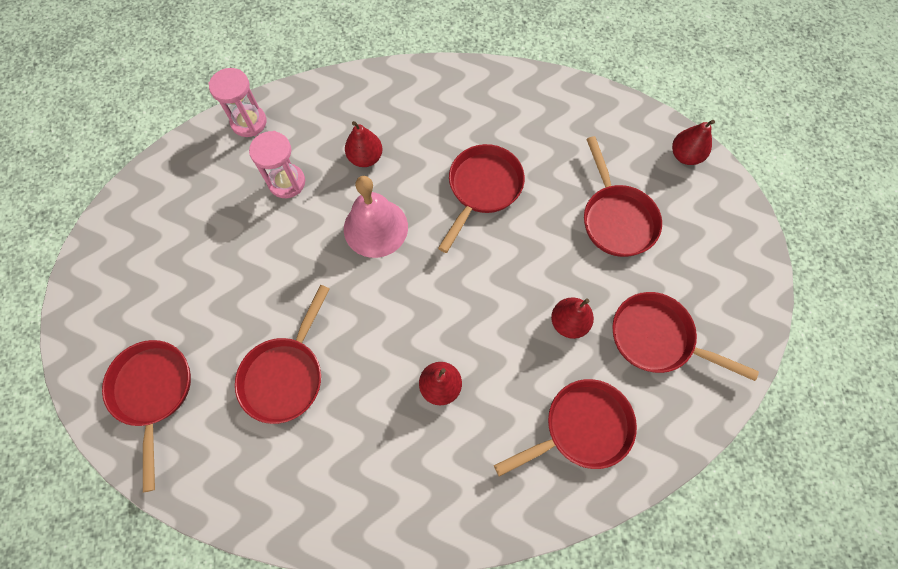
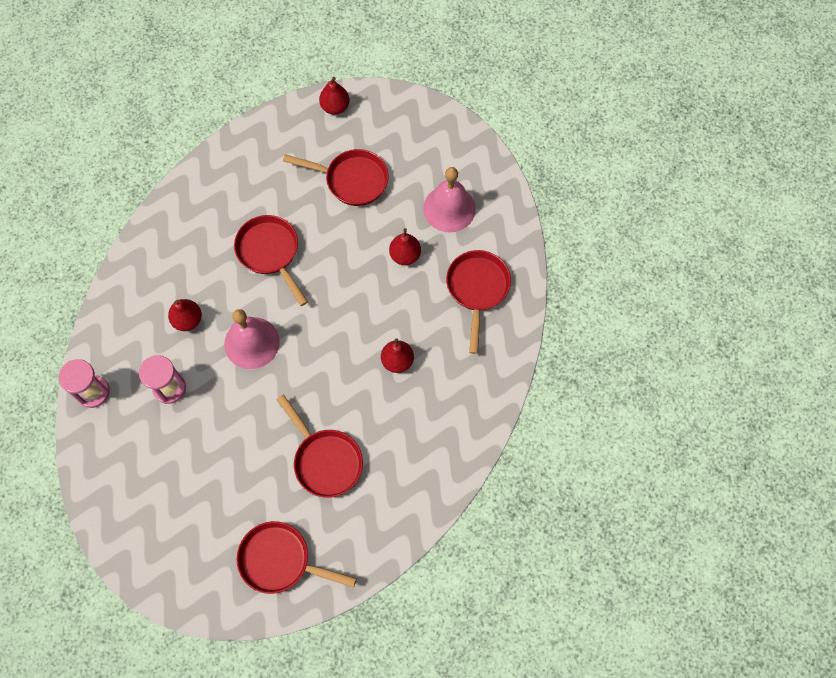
camera: 60 degrees left, 0 degrees up
(657, 338) = (449, 208): red pan -> pink bell

